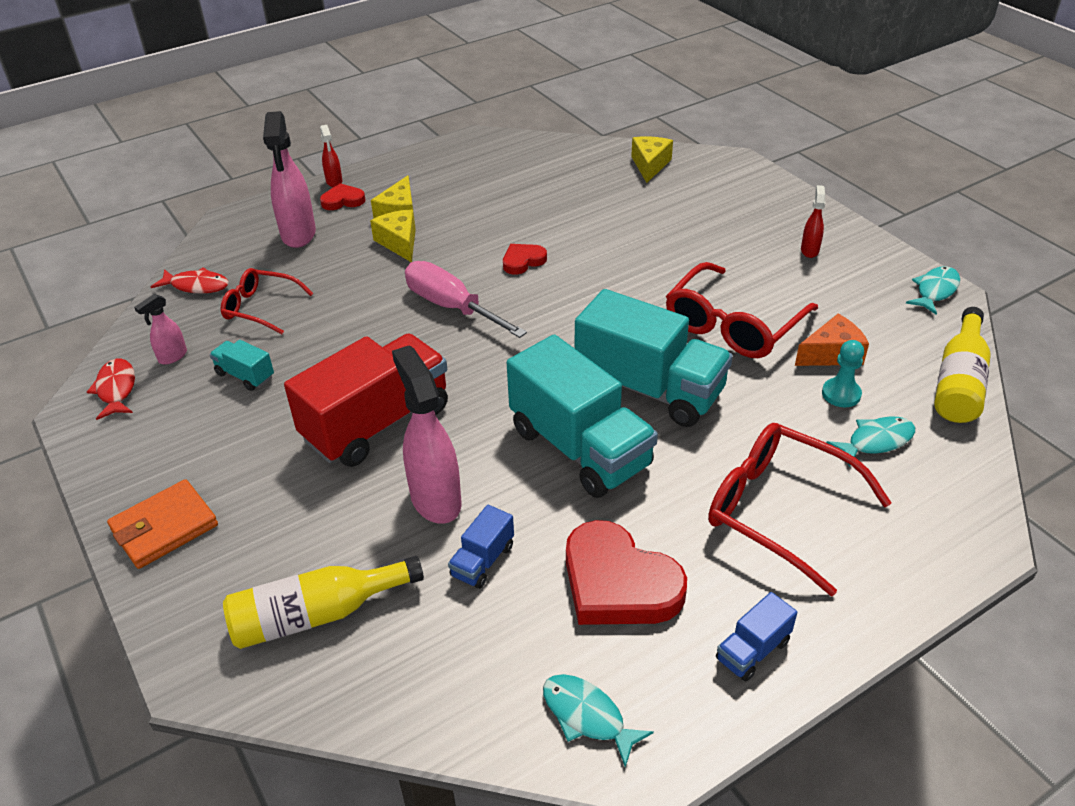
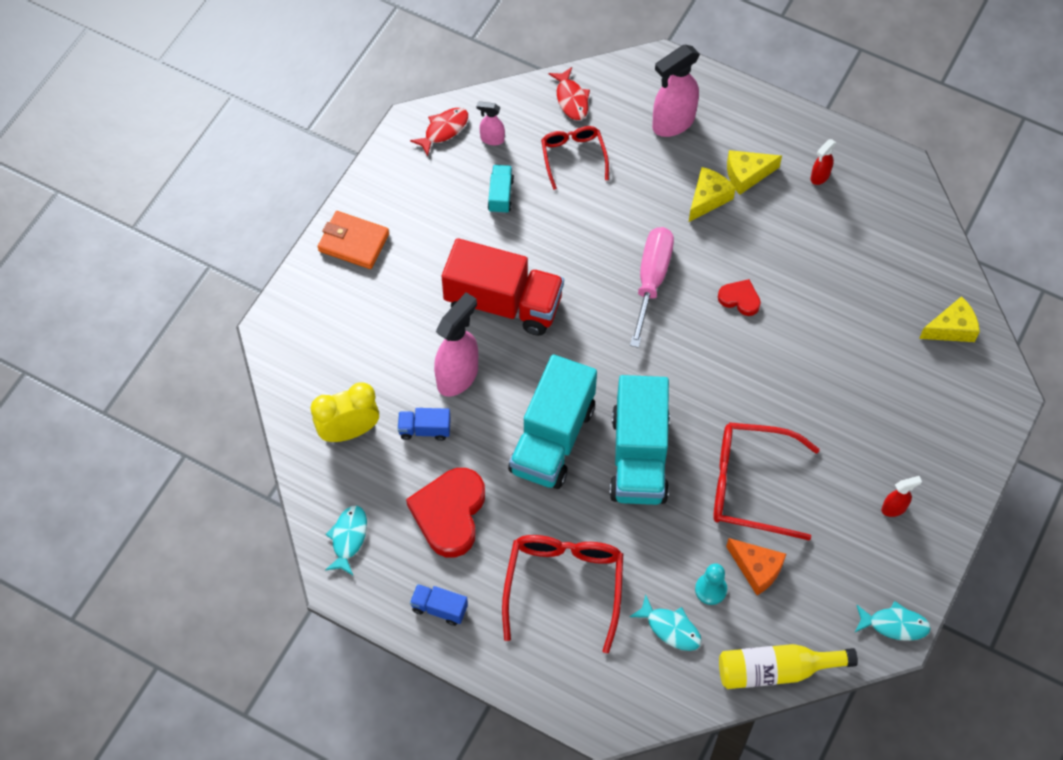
camera: 60 degrees right, 20 degrees up
(316, 615) = (339, 363): yellow bottle -> none
(334, 182) = (760, 100): red spray bottle -> red spray bottle (819, 177)
(343, 200) = (738, 124): red heart -> none
(424, 645) = (349, 431): none -> yellow clock

